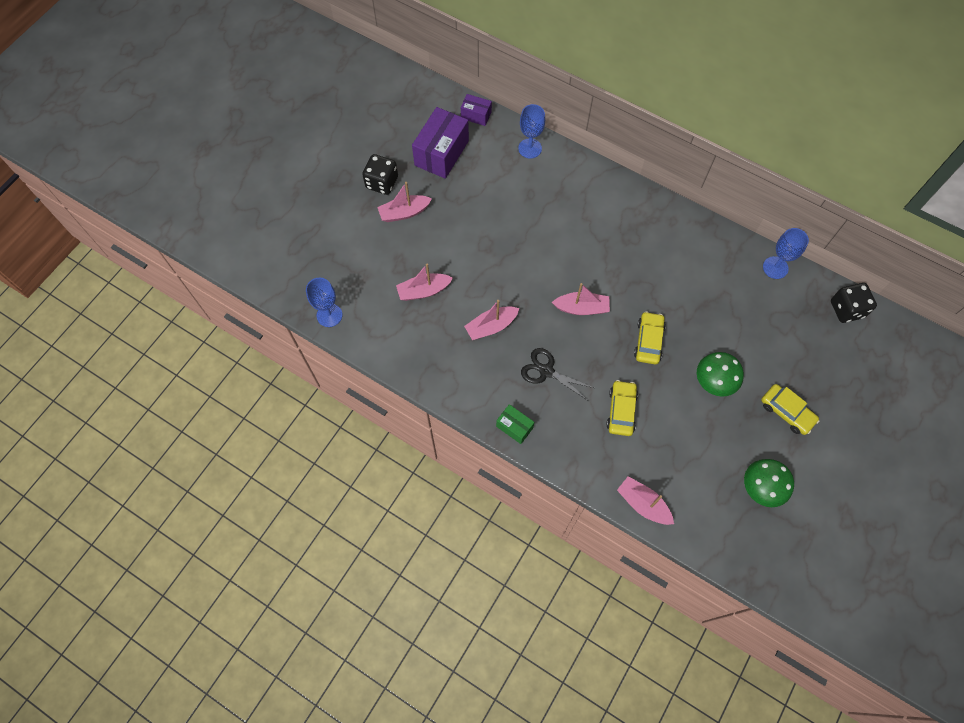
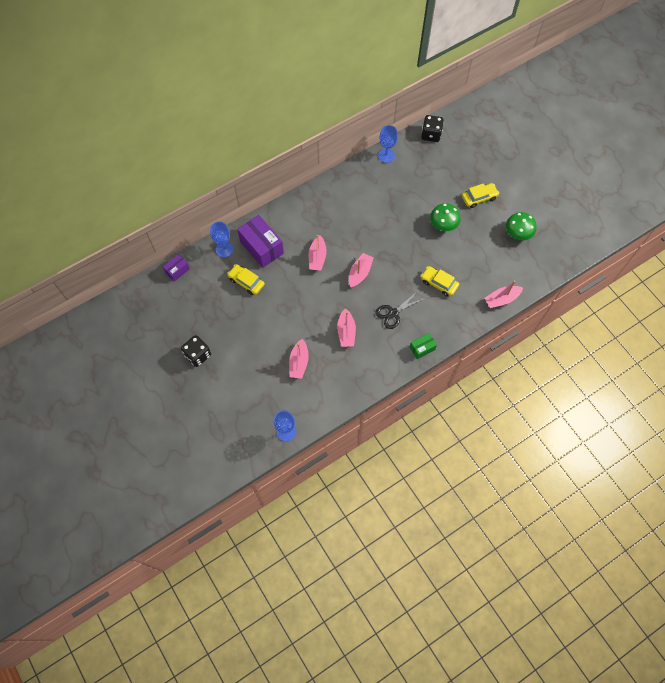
camera: 65 degrees left, 0 degrees up
(404, 213) = (231, 350): pink boat -> pink boat (317, 257)
(441, 153) = (195, 306): purple box -> purple box (261, 247)
(648, 341) = (401, 246): yellow car -> yellow car (246, 282)

